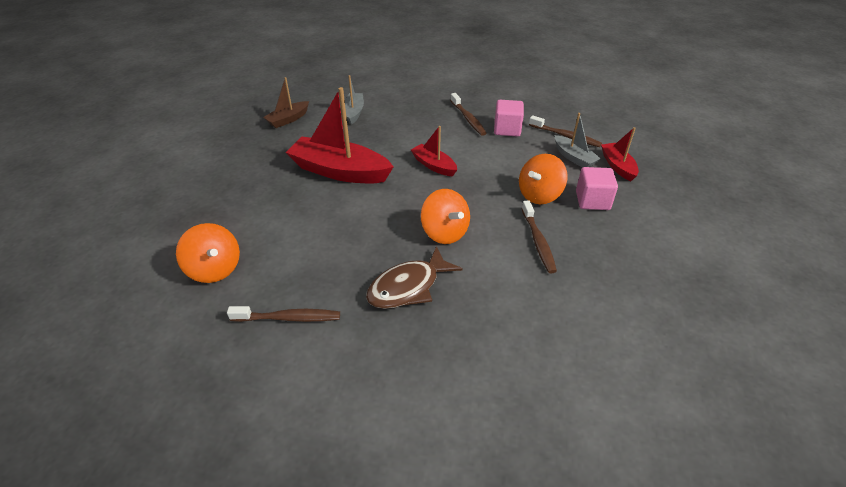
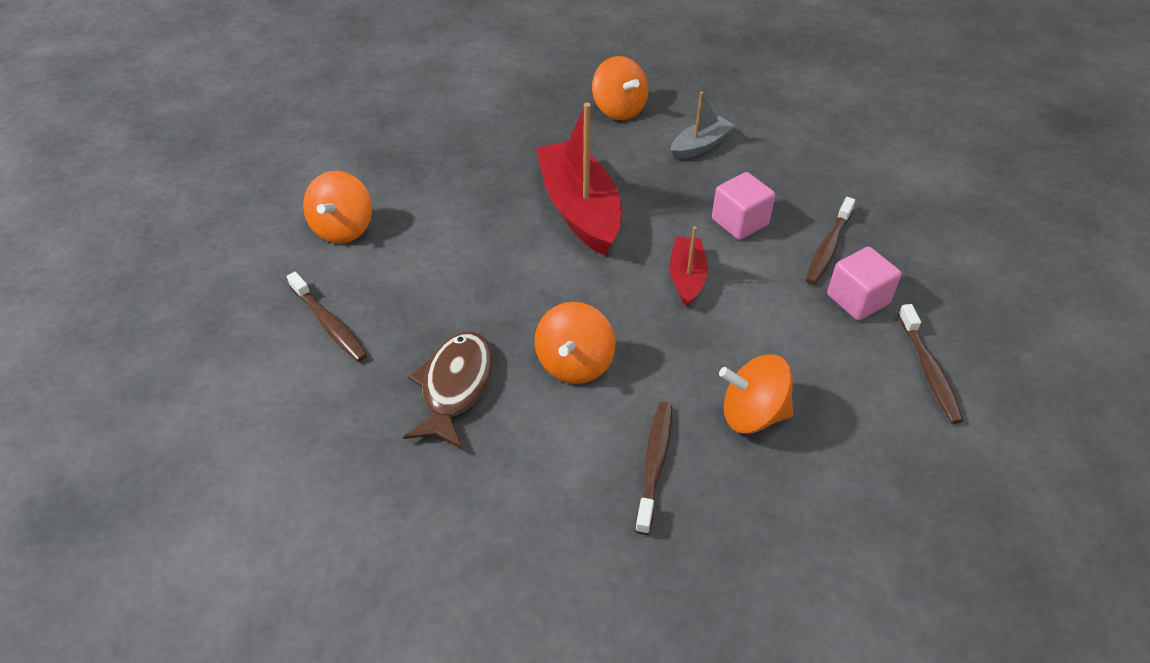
camera: 50 degrees right, 5 degrees up
(288, 119) = (619, 109): brown boat -> orange spinning top
(408, 287) = (455, 387): brown fish -> brown fish turned 90 degrees clockwise
(538, 241) = (655, 463): brown toothbrush -> brown toothbrush turned 150 degrees clockwise
(574, 157) = (887, 407): grey boat -> none
(592, 200) = (809, 480): pink cube -> pink cube (739, 222)
(617, 166) = (933, 470): red boat -> none

